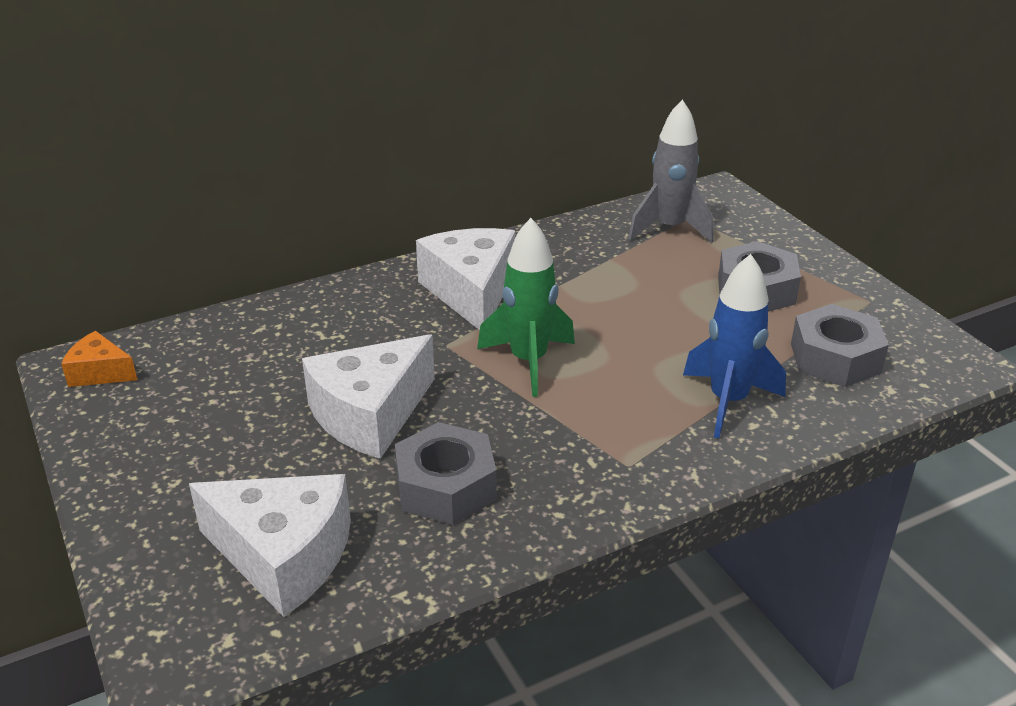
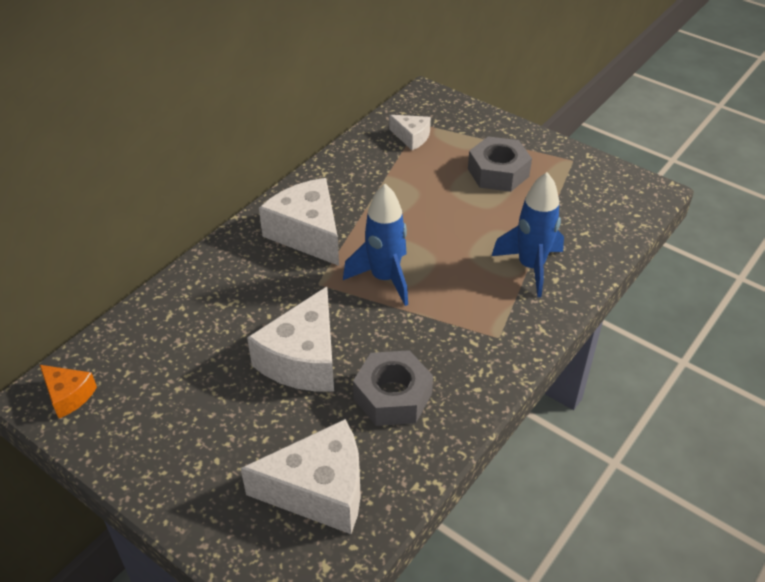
camera: 25 degrees left, 10 degrees up
(100, 372) = (68, 395): orange cheese -> orange cheese turned 135 degrees counterclockwise
(528, 361) = (384, 278): green rocket -> blue rocket
(669, 228) = (412, 137): grey rocket -> white cheese
(835, 358) = (576, 212): grey nut -> none

